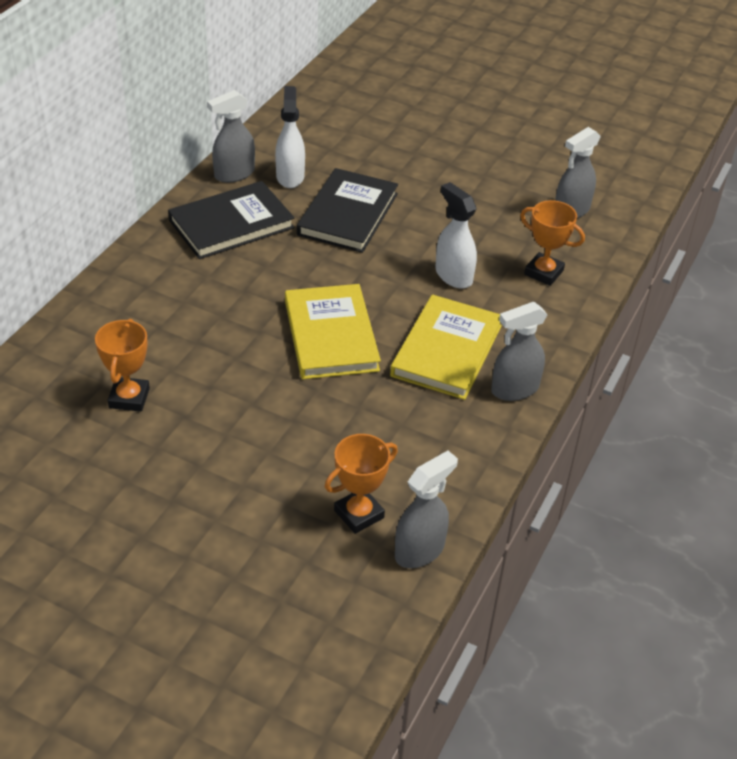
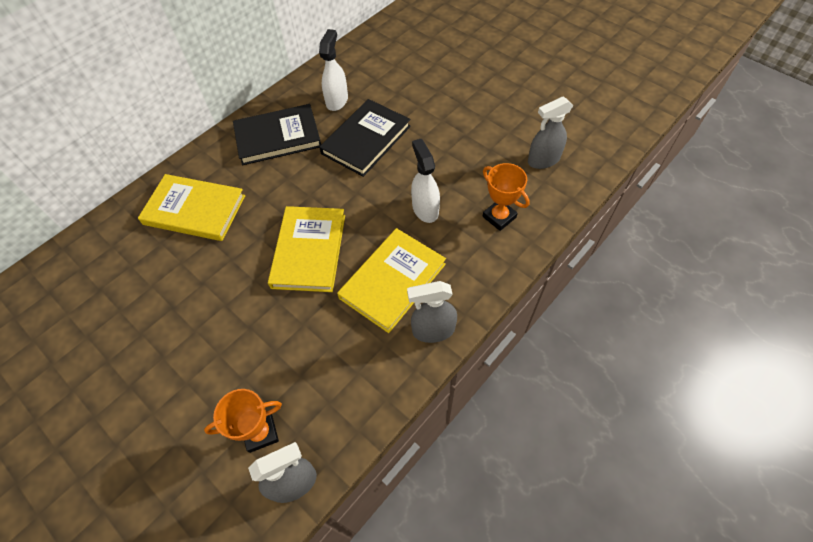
camera: 20 degrees right, 15 degrees up
(129, 398) = (141, 283): orange trophy -> none
(160, 314) = (194, 210): none -> yellow book
(234, 174) = (298, 93): grey spray bottle -> none

